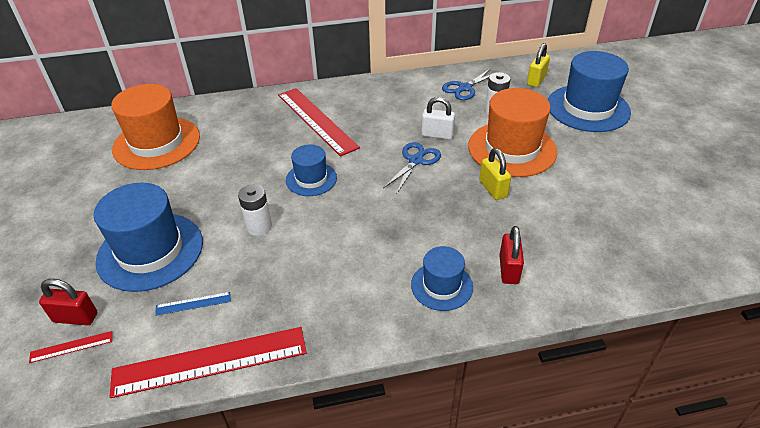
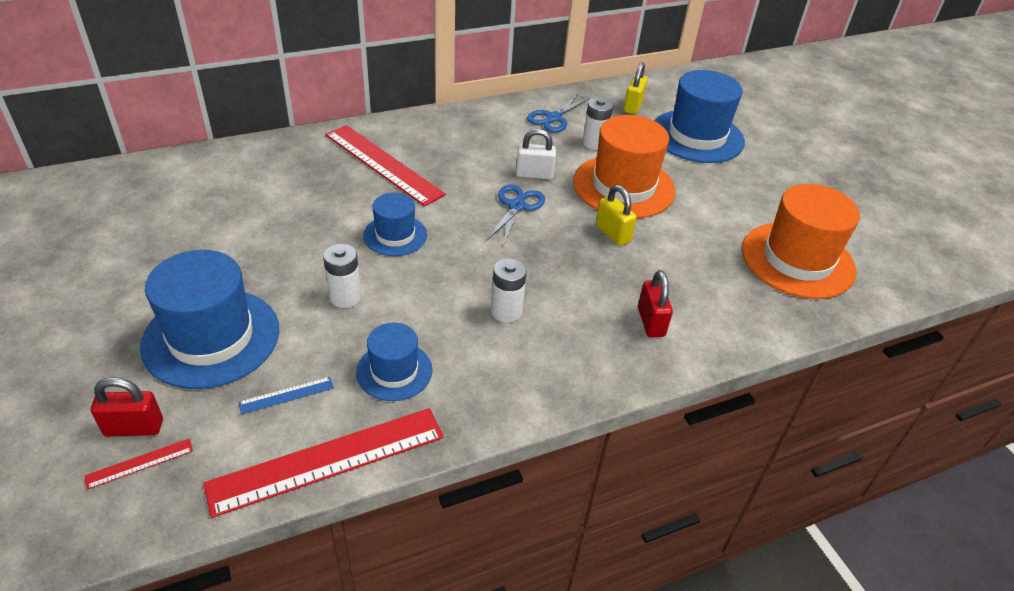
camera: 15 degrees left, 0 degrees up
(156, 143) = (179, 202): orange hat -> orange hat (797, 260)
(385, 249) = (506, 311): none -> white battery
(441, 286) = (581, 346): blue hat -> blue hat (394, 371)

